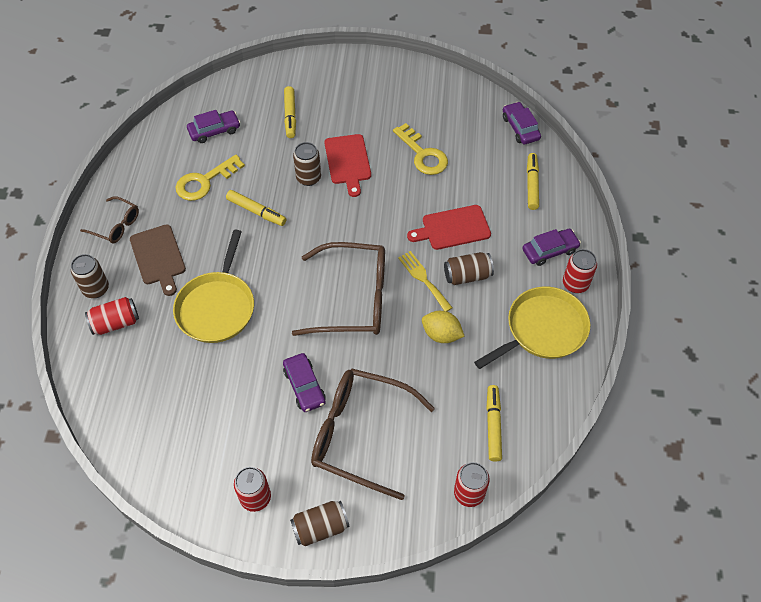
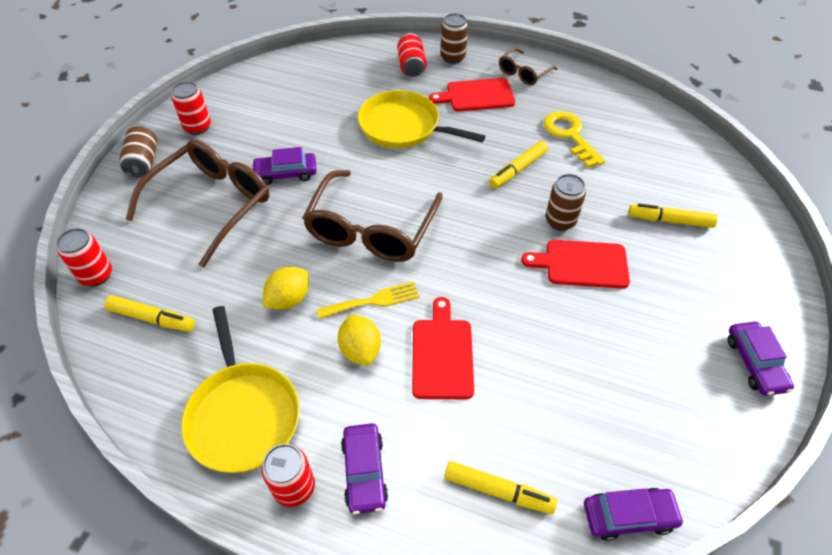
camera: 105 degrees right, 5 degrees down
(158, 257) = (477, 95): brown cutting board -> red cutting board
(214, 131) = (647, 151): purple car -> purple car (754, 363)
(422, 154) = (584, 352): yellow key -> none
(467, 275) = (360, 350): brown can -> yellow lemon

